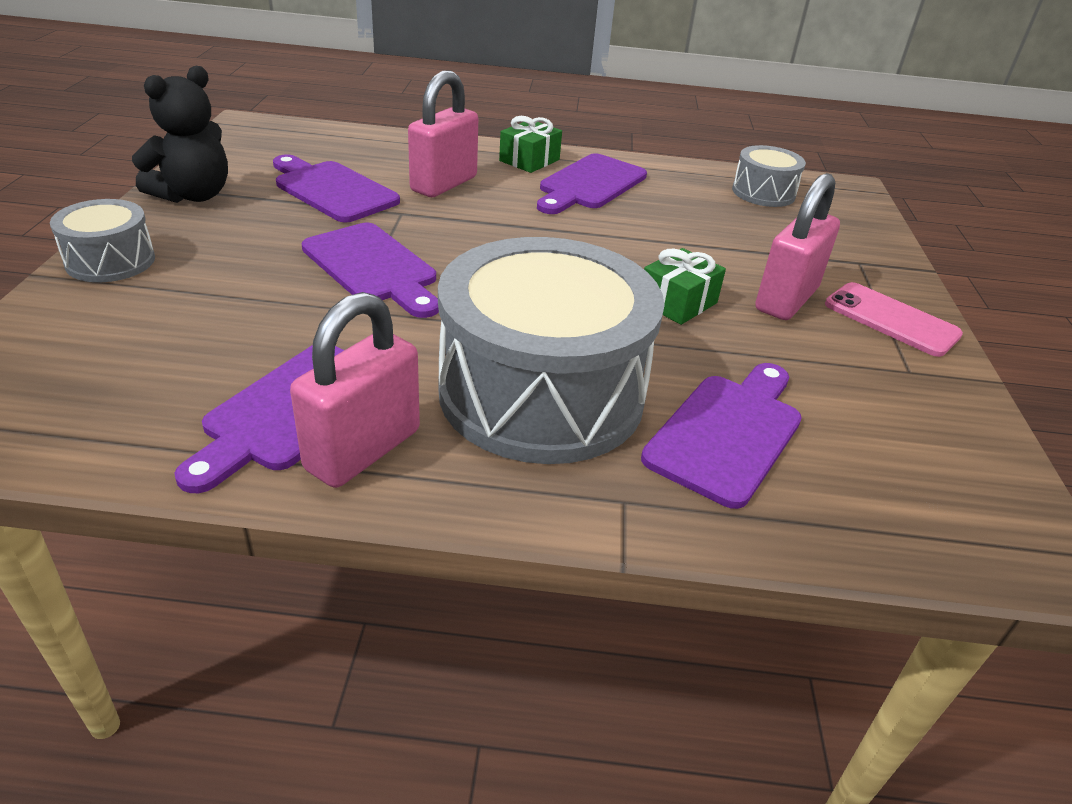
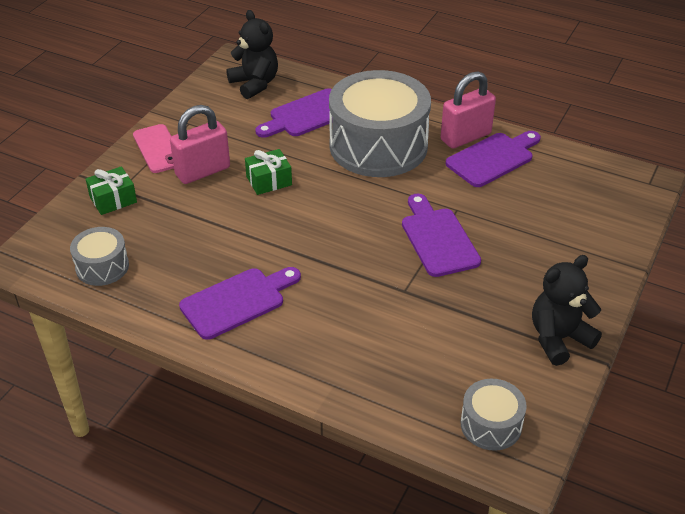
camera: 155 degrees left, 5 degrees up
(110, 261) = (600, 272): grey drum -> grey drum (491, 425)
(332, 190) = (451, 328): purple cutting board -> none
(444, 184) = (359, 321): pink padlock -> none
(529, 160) = (266, 346): green gift -> green gift (113, 199)
(911, 489) = (255, 84): none -> black teddy bear

